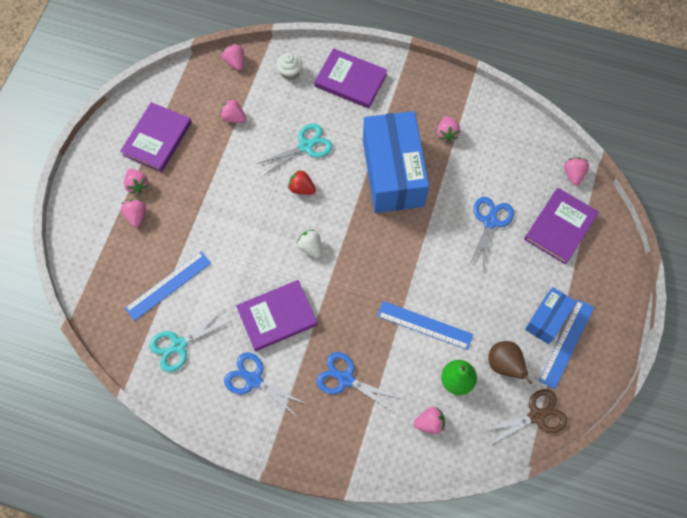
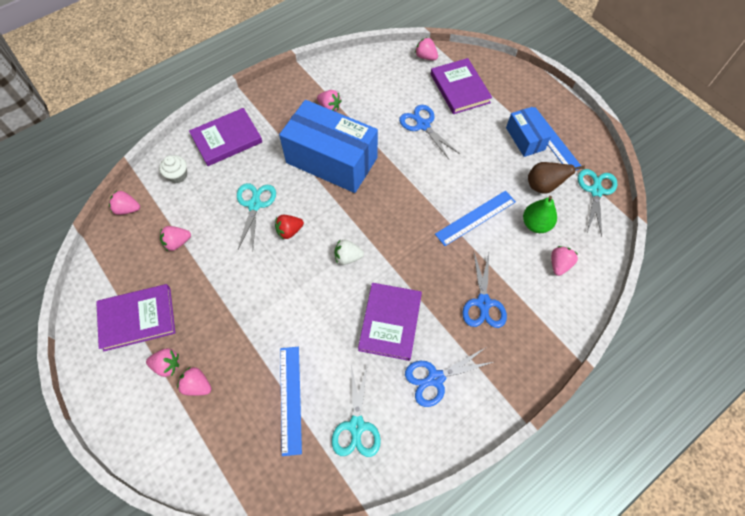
camera: 55 degrees left, 5 degrees down
(157, 139) = (137, 318): purple book -> purple book turned 75 degrees counterclockwise
(346, 379) = (483, 303): blue scissors -> blue scissors turned 60 degrees counterclockwise
(536, 416) = (596, 191): brown scissors -> turquoise scissors

